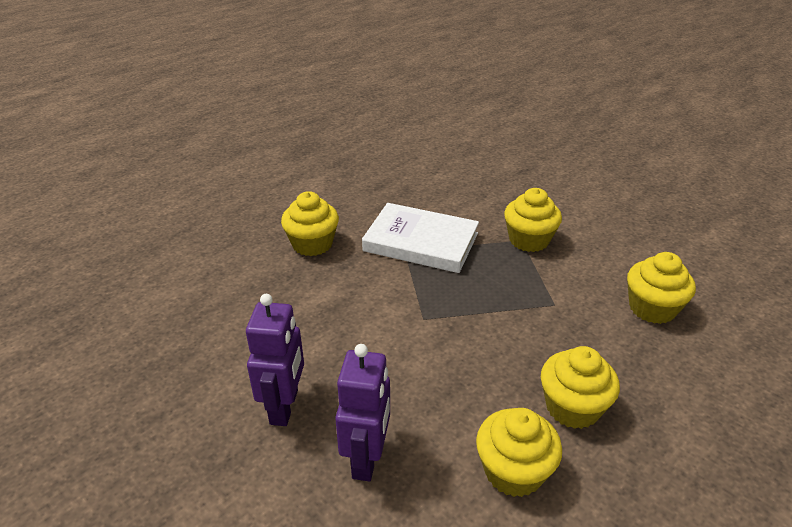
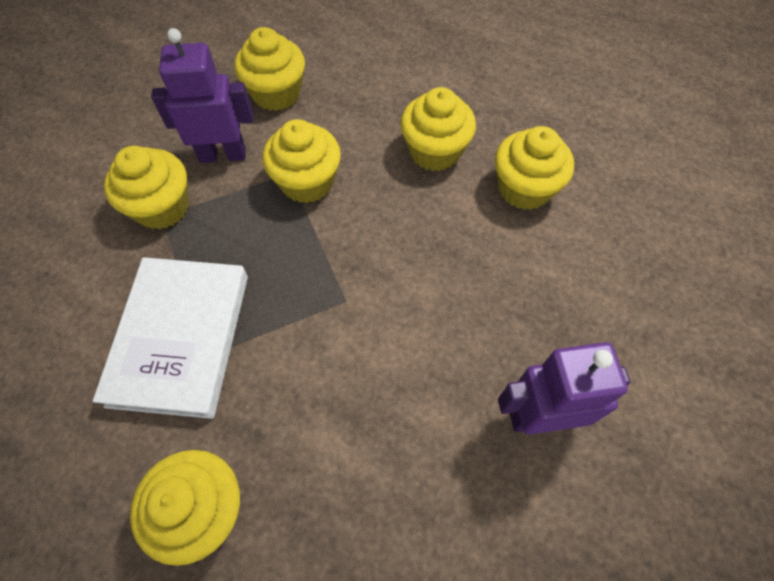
camera: 105 degrees left, 25 degrees up
(367, 458) = (565, 308): purple robot -> purple robot (223, 155)
(543, 313) = (307, 182): none -> yellow cupcake

